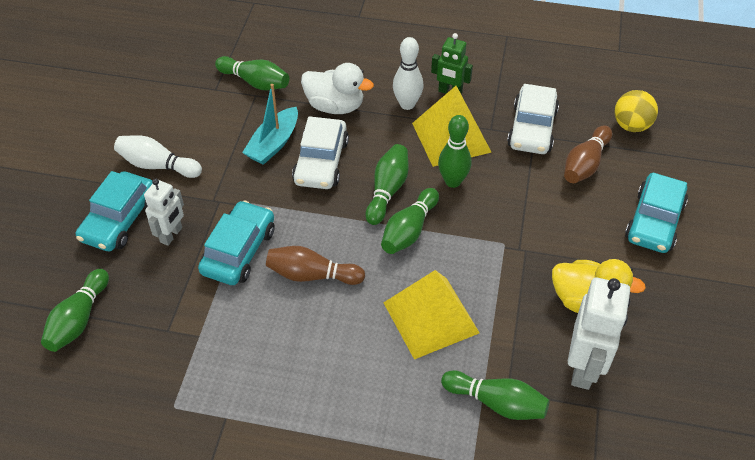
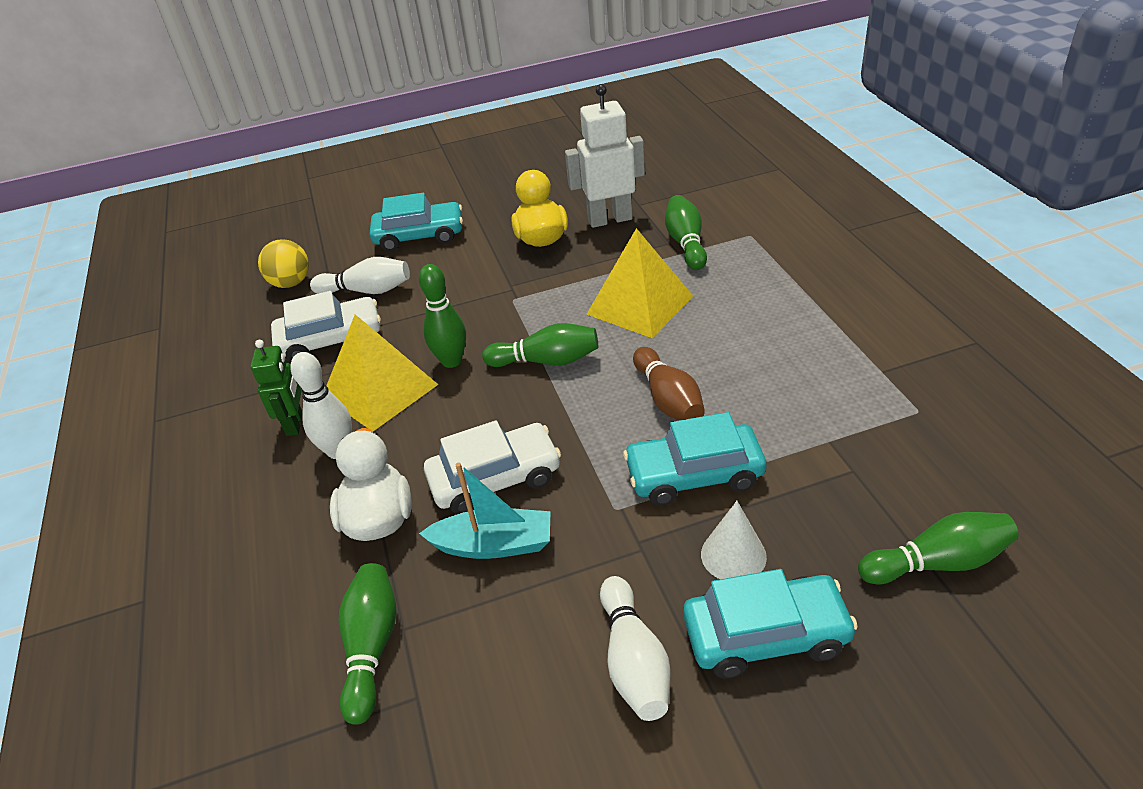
camera: 115 degrees left, 10 degrees down
(171, 235) = (733, 555): white robot -> white cone
(387, 190) = (501, 401): green bowling pin -> none
(585, 164) = (367, 291): brown bowling pin -> white bowling pin

